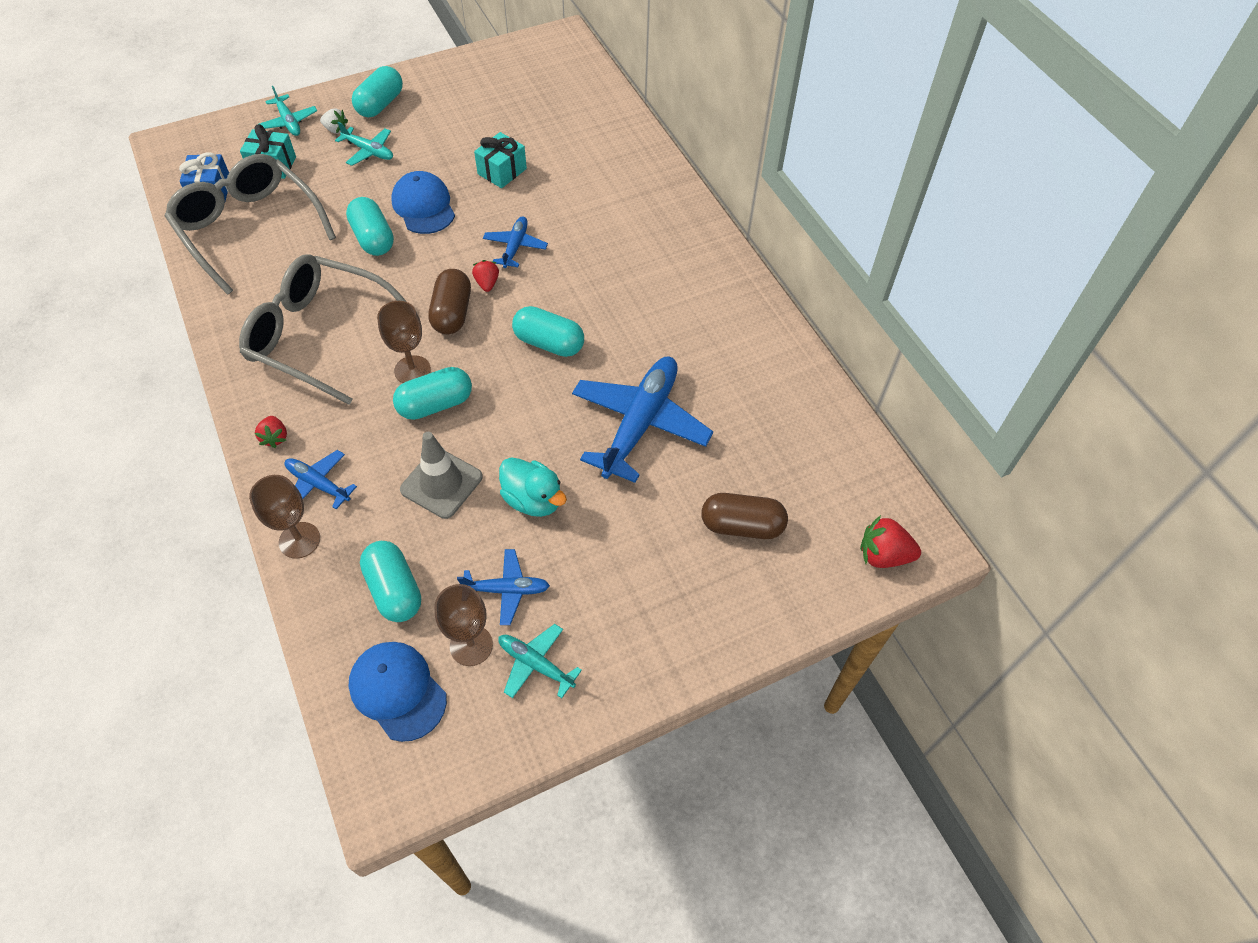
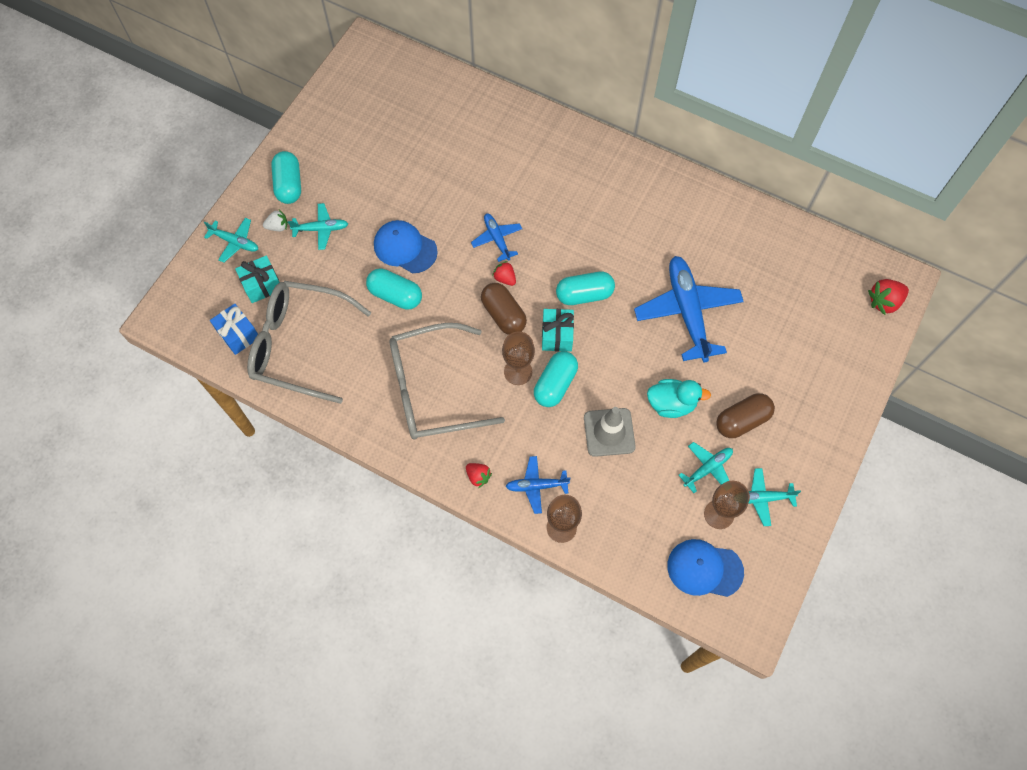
camera: 35 degrees left, 10 degrees up
(394, 590) = (646, 515): turquoise capsule -> none
(502, 171) = (432, 186): turquoise gift -> turquoise gift (557, 335)
(506, 590) = (707, 468): blue plane -> turquoise plane
(742, 526) = (798, 337): brown capsule -> brown capsule (742, 420)

